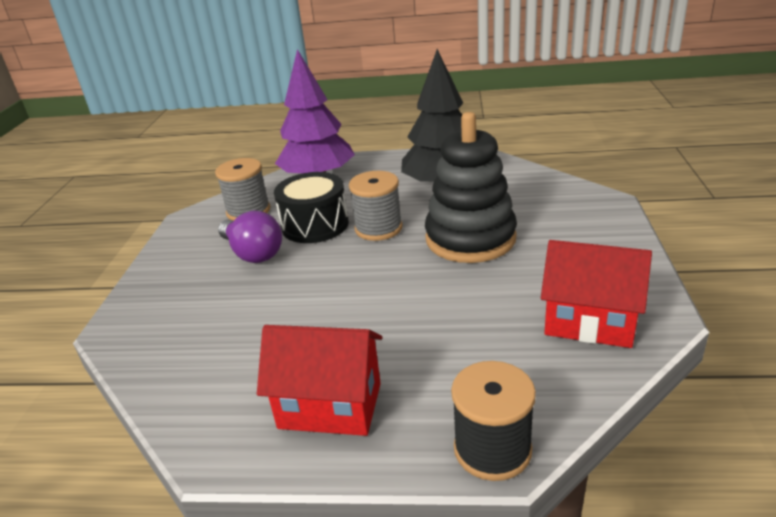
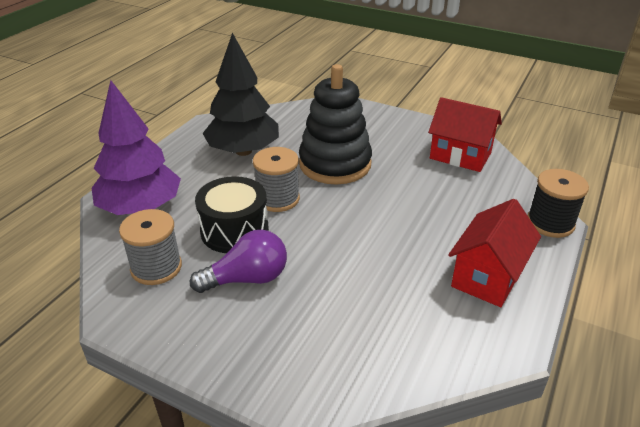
camera: 70 degrees left, 5 degrees up
(590, 321) = (460, 155): red house -> red house turned 75 degrees clockwise

